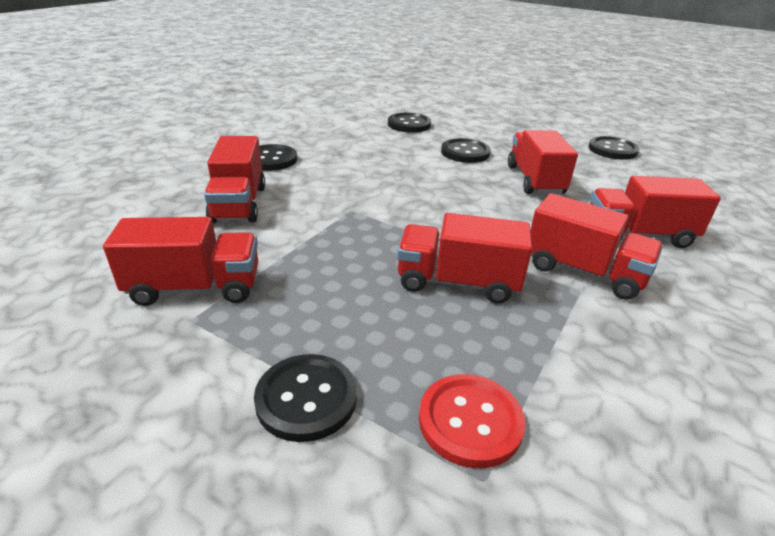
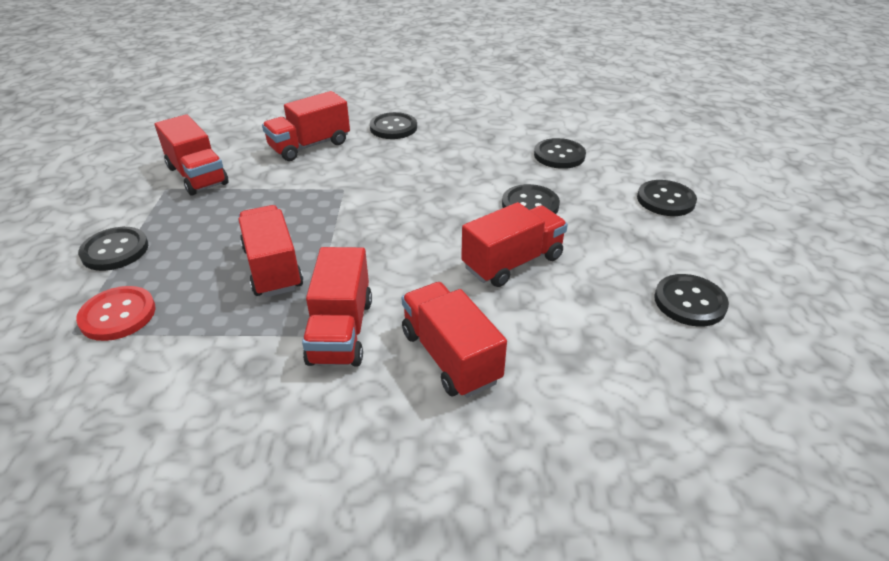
camera: 60 degrees right, 5 degrees up
(500, 119) = (665, 200): none -> black button

